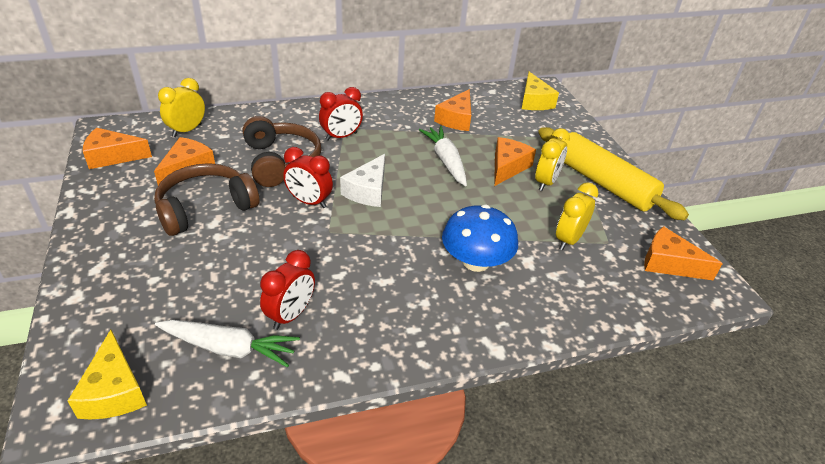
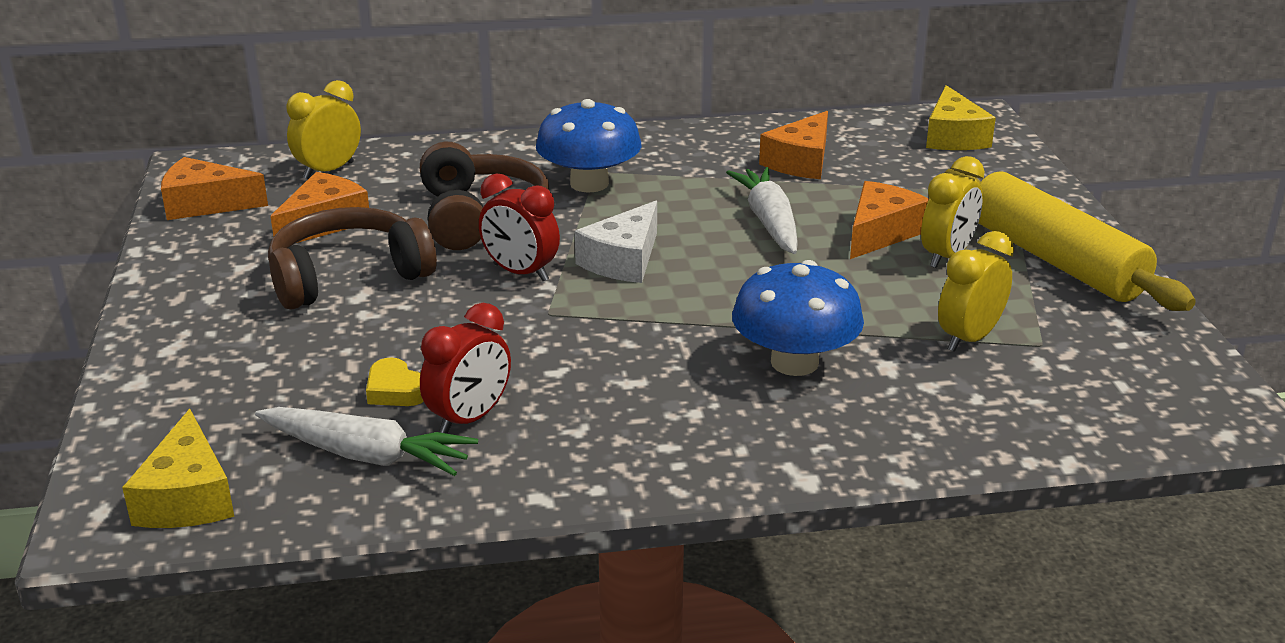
camera: 10 degrees right, 10 degrees down
(243, 295) = (395, 390): none -> yellow heart
(341, 136) = (589, 183): red clock -> blue mushroom
(669, 263) = (1149, 378): orange cheese -> none

